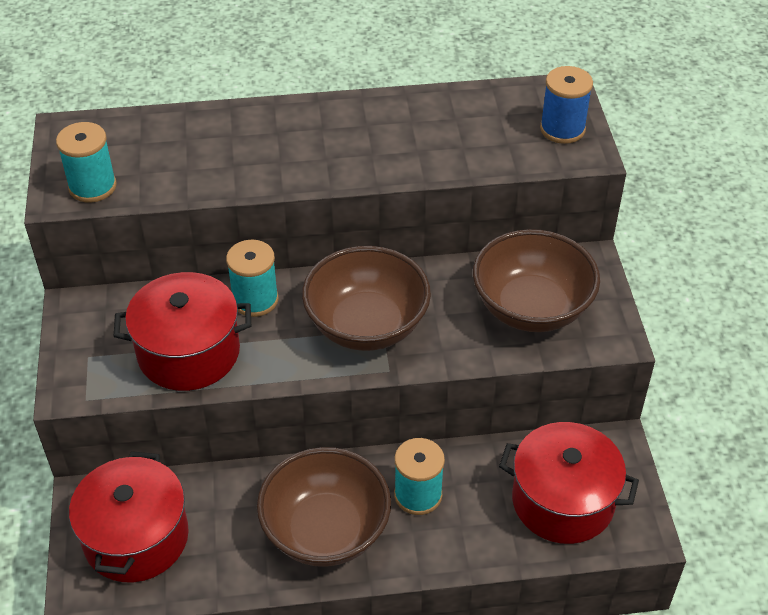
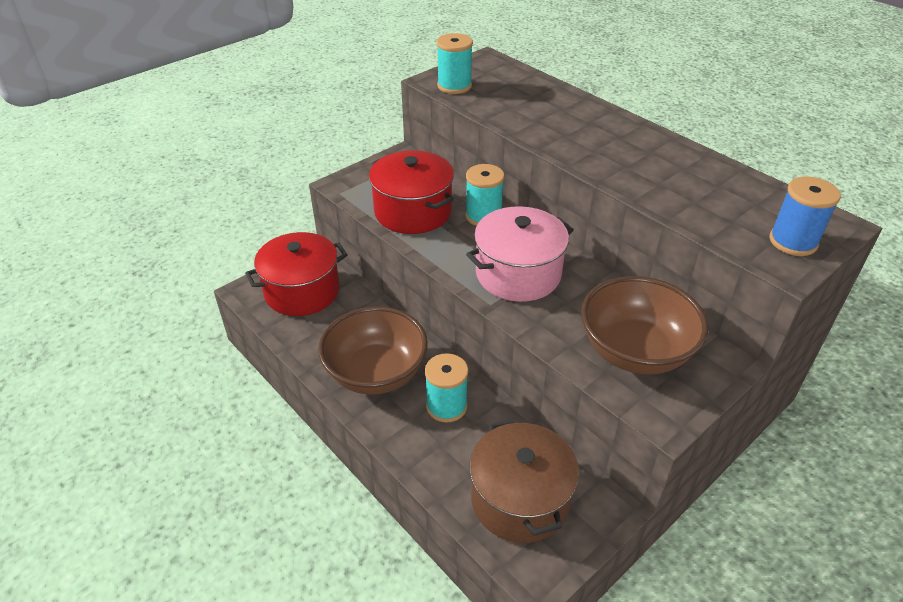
camera: 55 degrees right, 5 degrees down
(366, 325) = (518, 274): brown bowl -> pink pot
(563, 501) = (520, 499): red pot -> brown pot

